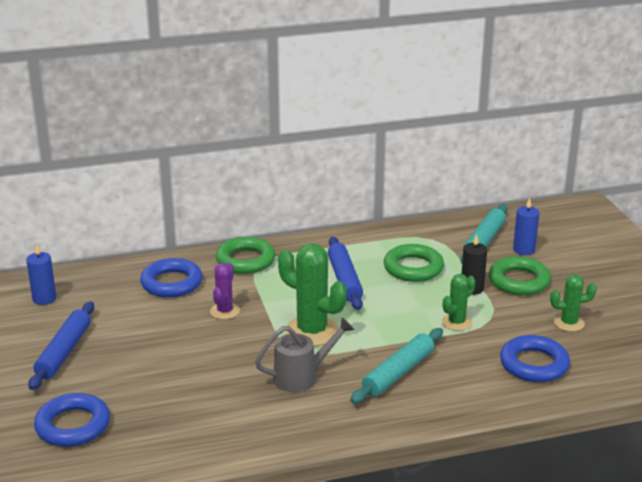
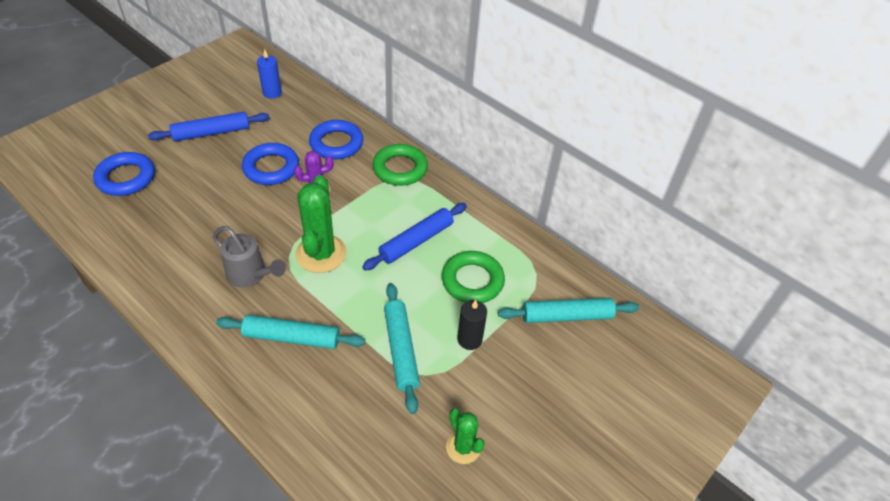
camera: 55 degrees right, 20 degrees up
(456, 322) = (401, 350): green cactus -> turquoise rolling pin
(519, 281) = (512, 373): green ring -> none
(524, 250) = (577, 356): blue candle -> none
(534, 364) = (367, 441): blue ring -> blue ring (271, 168)

